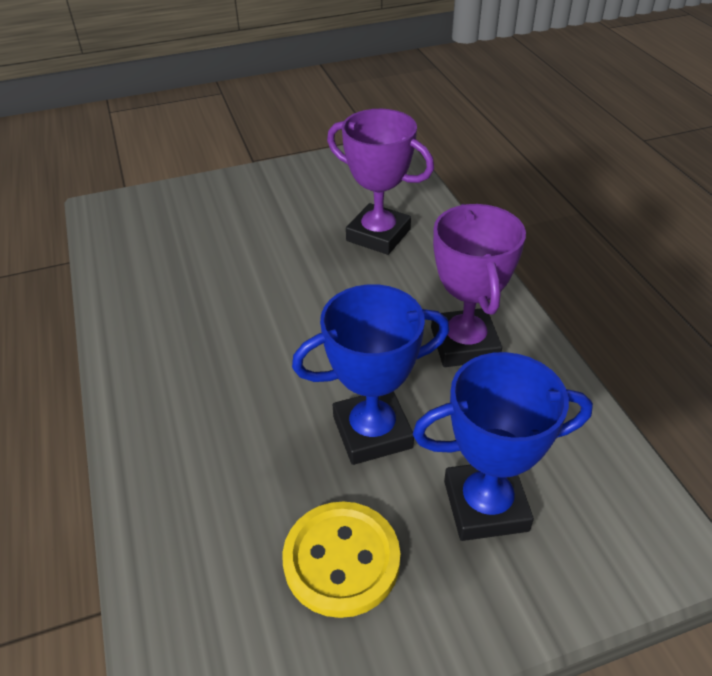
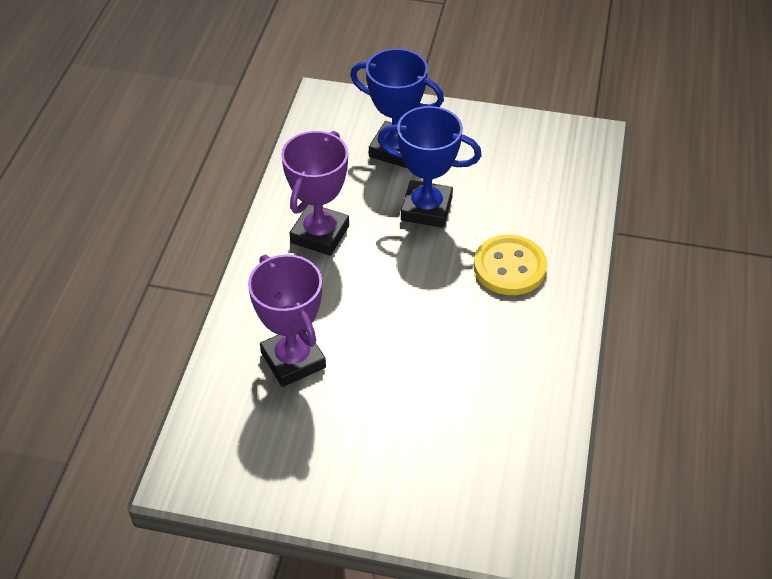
camera: 150 degrees left, 5 degrees up
(341, 560) = (488, 160): yellow button -> yellow button (509, 267)

